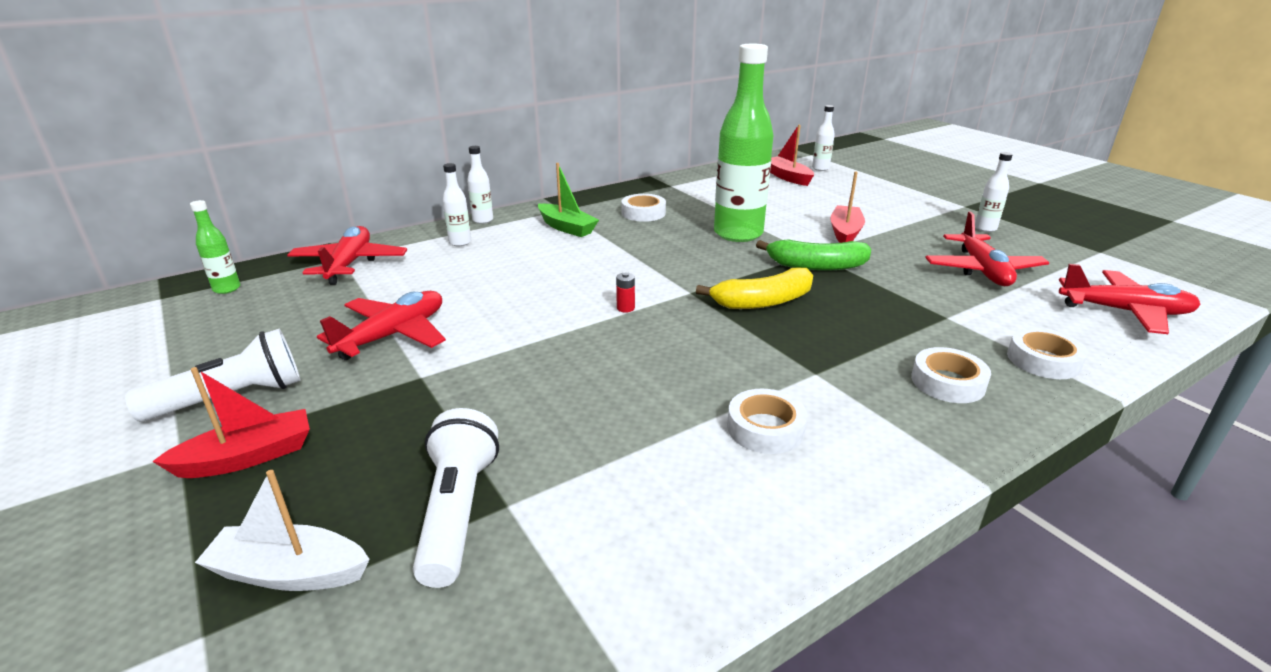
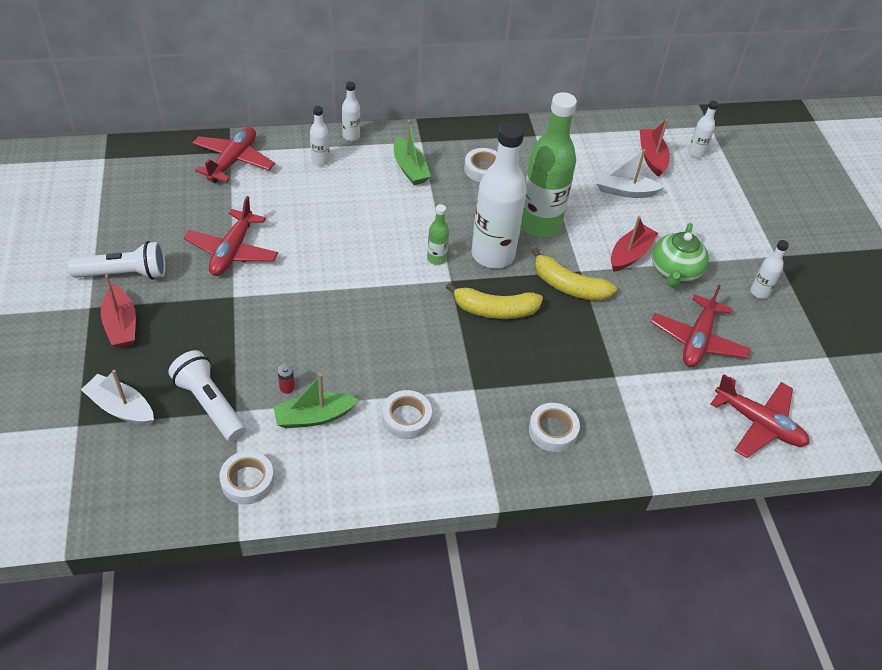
camera: 20 degrees right, 20 degrees up
(227, 289) = (147, 162): green bottle -> green bottle (436, 258)
(247, 457) = (121, 324): red boat -> red boat turned 75 degrees clockwise
(393, 335) = (232, 251): red plane -> red plane turned 135 degrees clockwise
(457, 511) = (210, 404): white flashlight -> white flashlight turned 60 degrees counterclockwise
(625, 308) = (394, 280): red battery -> red battery (287, 387)
(636, 470) = (314, 417): none -> green boat
(714, 263) = (493, 254): none -> white bottle
(789, 199) = (624, 191): none -> white boat
(816, 266) = (568, 286): green banana -> yellow banana
(898, 234) = (674, 272): none -> green teapot
(1043, 360) = (639, 440): white tape -> white tape (247, 481)

